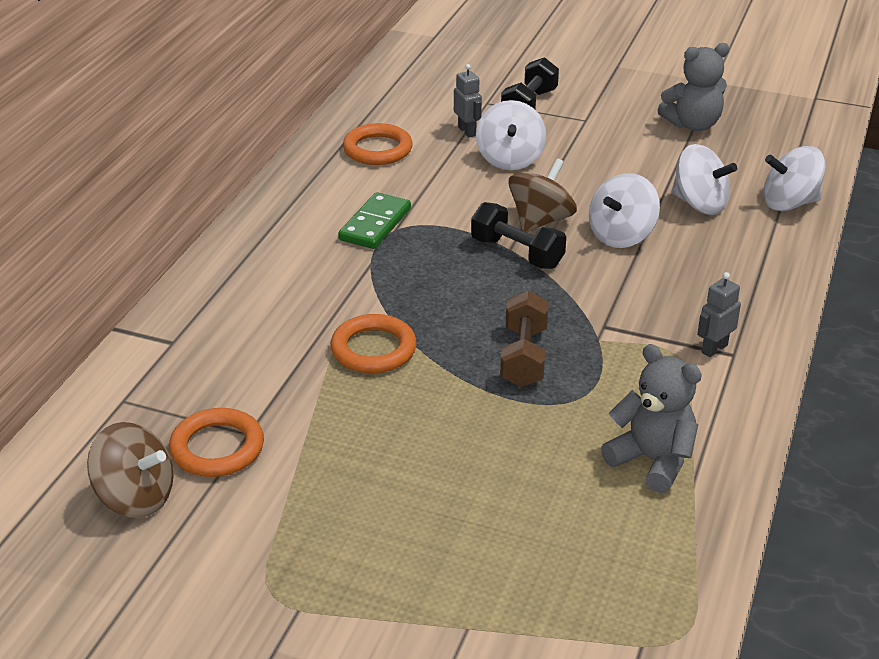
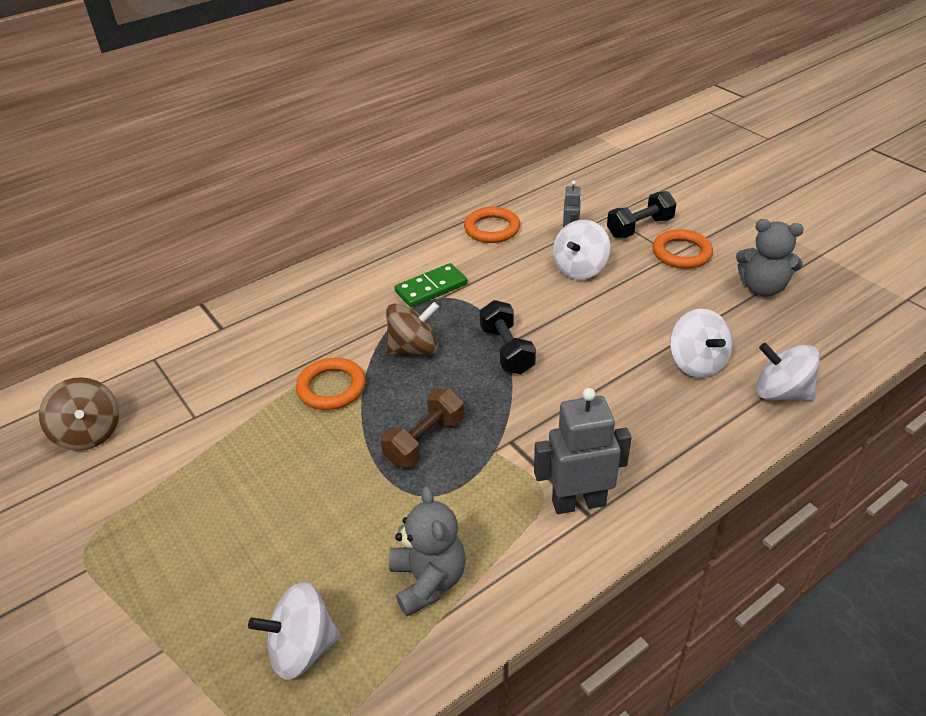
camera: 35 degrees right, 5 degrees up
(217, 448) = (166, 419): orange ring -> orange ring (681, 253)
(540, 221) = (552, 329): brown spinning top -> brown spinning top (414, 348)
(621, 236) = (602, 367): white spinning top -> white spinning top (302, 648)
(714, 348) = (578, 502): grey robot -> grey robot, size x1.83

